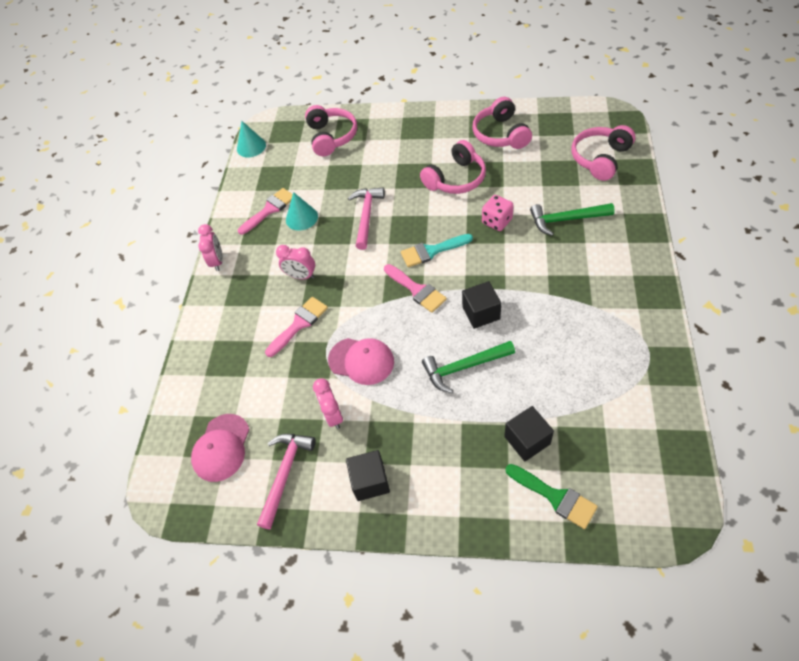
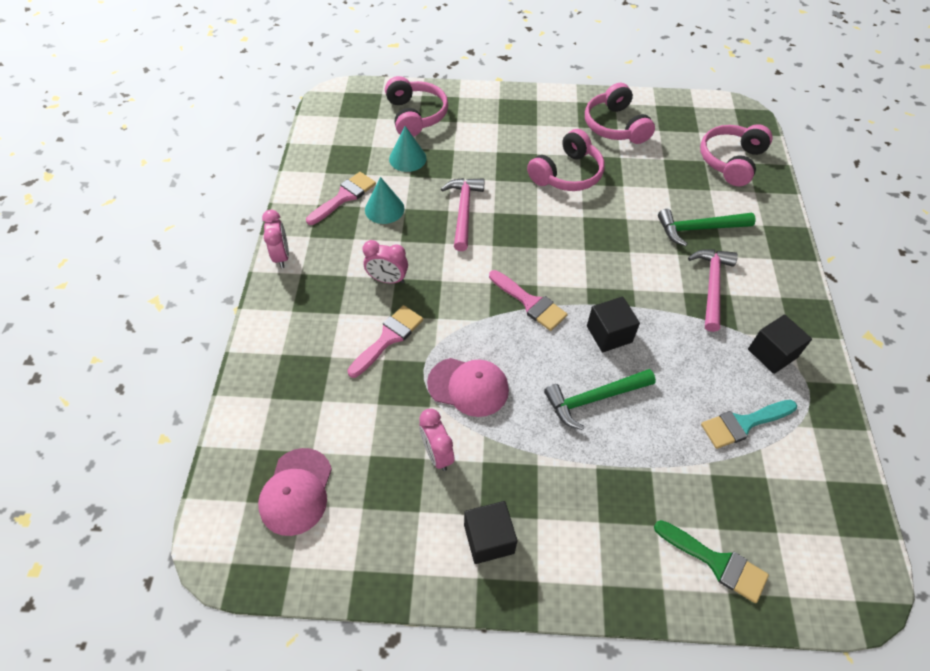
camera: 10 degrees left, 0 degrees up
(251, 147) = (318, 120): turquoise cone -> turquoise cone (407, 158)
(285, 474) = (380, 527): pink hammer -> pink hammer (711, 286)
(432, 251) = (545, 257): turquoise brush -> turquoise brush (743, 424)
(497, 221) = (619, 226): pink dice -> none
(527, 440) = (676, 491): black cube -> black cube (772, 353)

